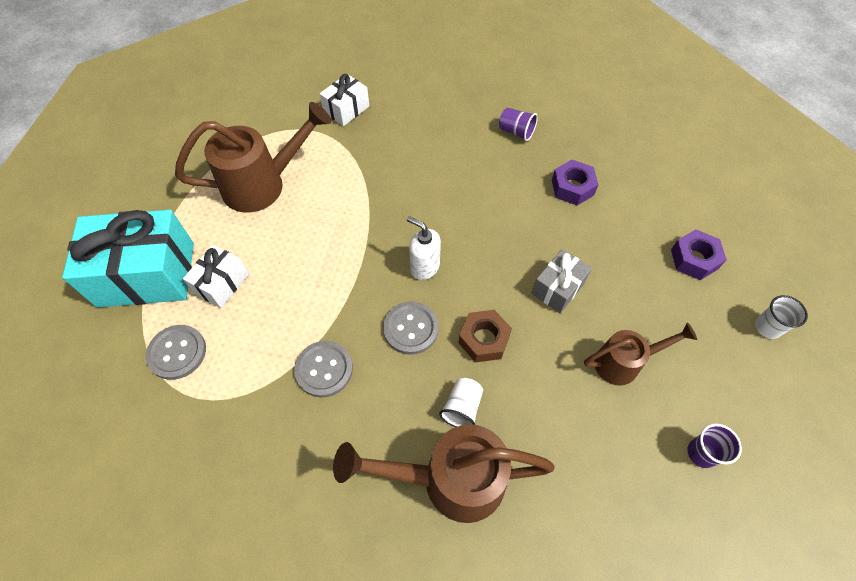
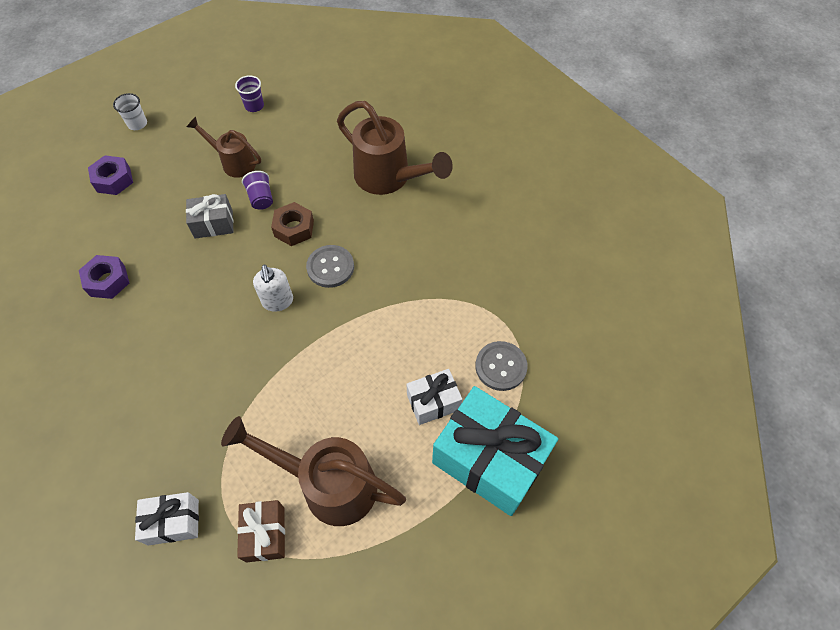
camera: 140 degrees left, 0 degrees up
(282, 138) = (265, 534): none -> brown gift
(324, 369) = (408, 282): grey button -> none
(462, 408) = (347, 204): white cup -> none
(516, 132) = (74, 363): purple cup -> purple cup (261, 198)

